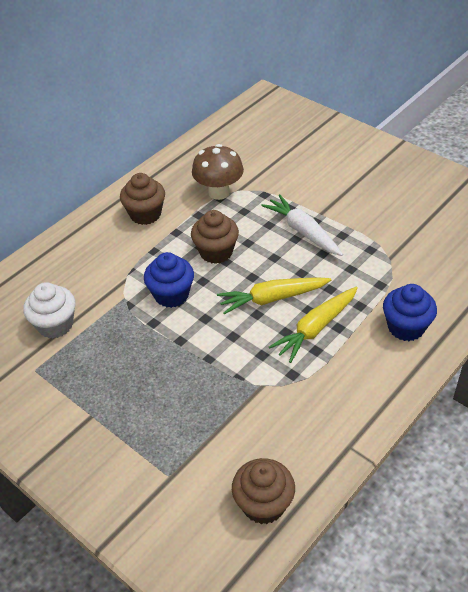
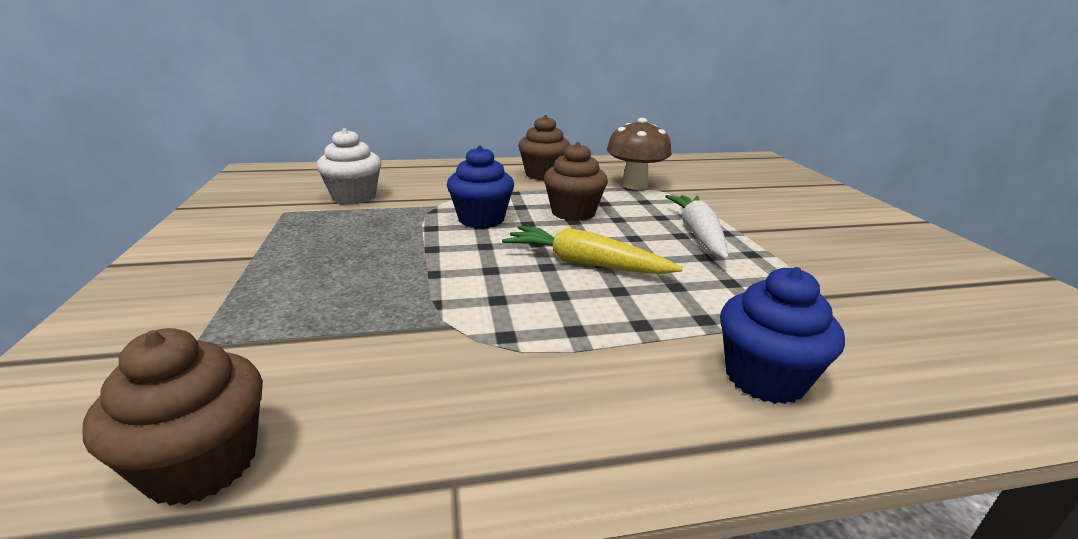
camera: 35 degrees right, 20 degrees down
(316, 328) = (605, 310): yellow carrot -> none

